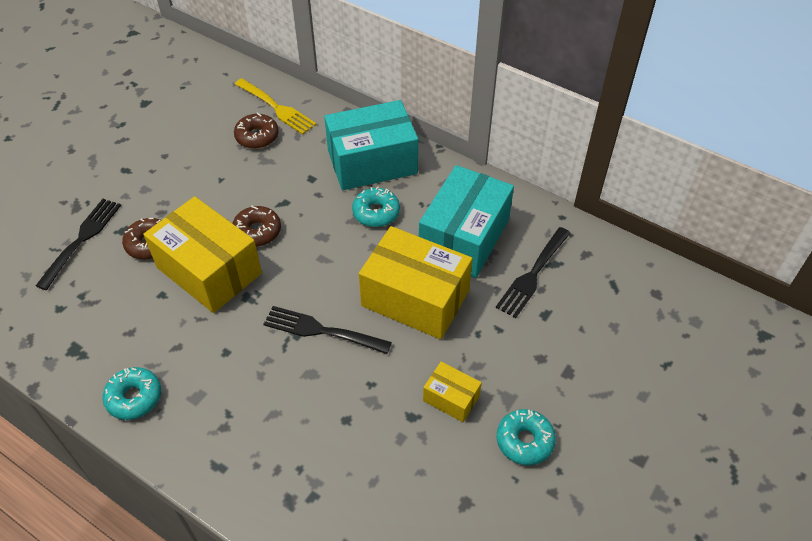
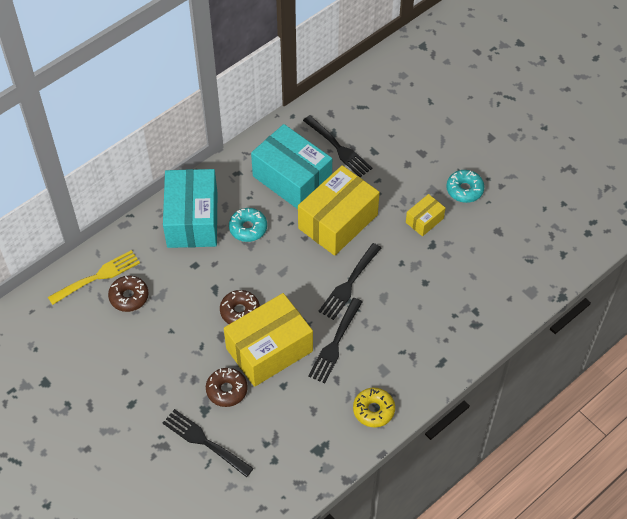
camera: 75 degrees left, 5 degrees up
(134, 397) = (373, 410): turquoise donut -> yellow donut
(228, 334) = (335, 343): none -> black fork

